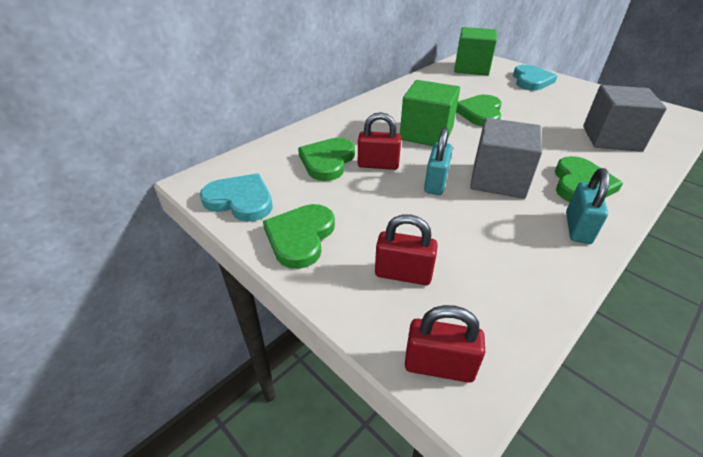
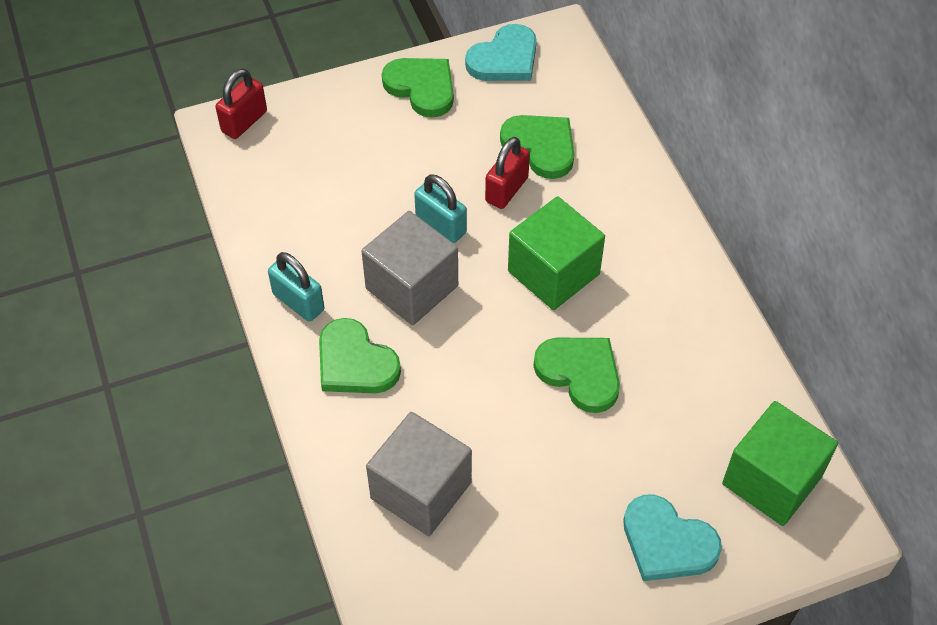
camera: 115 degrees right, 15 degrees up
(403, 274) = (333, 138): red padlock -> none

